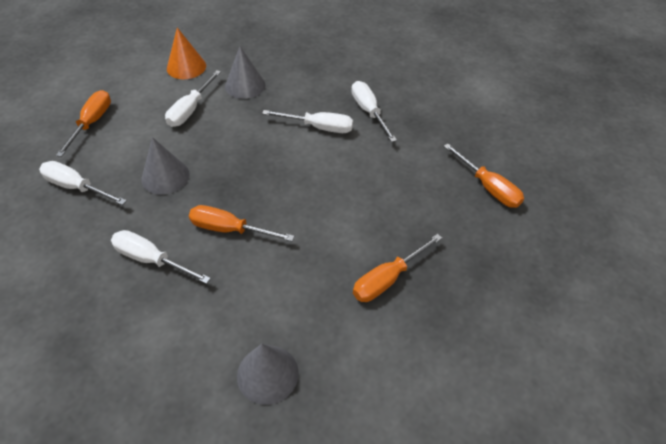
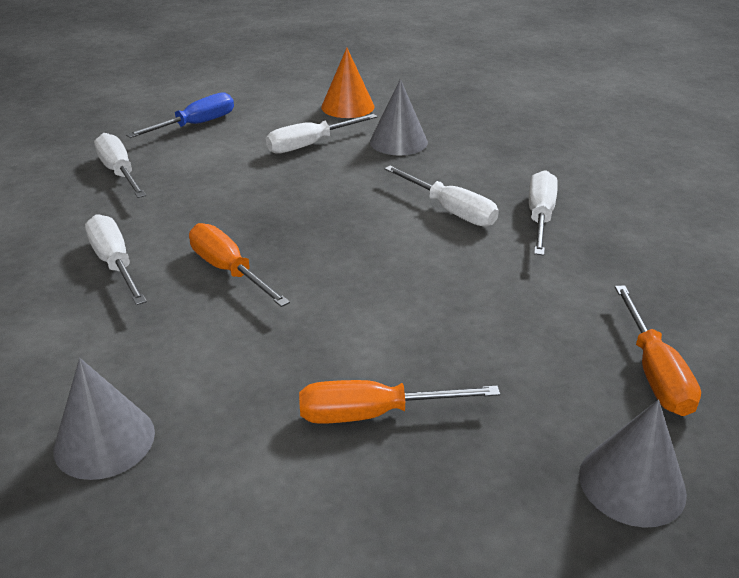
camera: 35 degrees right, 15 degrees down
(92, 123) = (196, 125): orange screwdriver -> blue screwdriver
(165, 176) = (215, 194): grey cone -> grey cone (632, 483)

